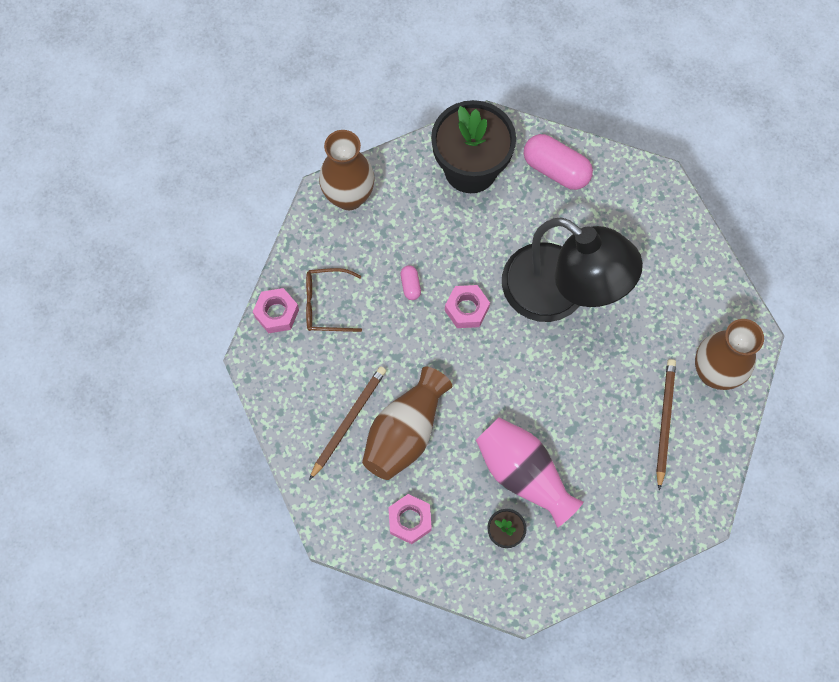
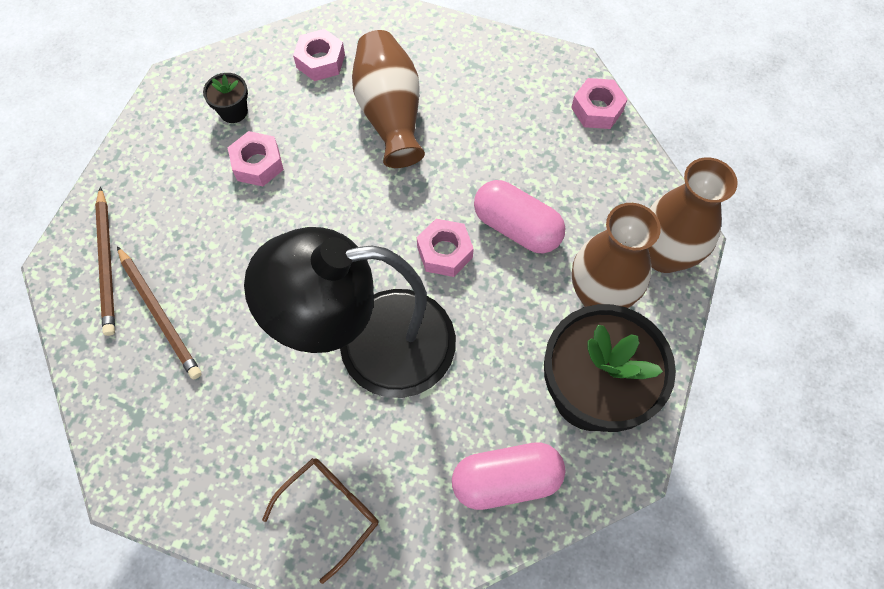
camera: 135 degrees right, 5 degrees down
(326, 304) = (567, 150): brown glasses -> brown glasses (330, 512)
(348, 421) = (445, 84): brown pencil -> brown pencil (107, 263)
(410, 285) = (517, 227): pink capsule -> pink capsule, size x2.11
(523, 474) = (258, 164): pink vase -> pink nut
(714, 372) = (142, 407): brown vase -> brown vase (599, 295)

